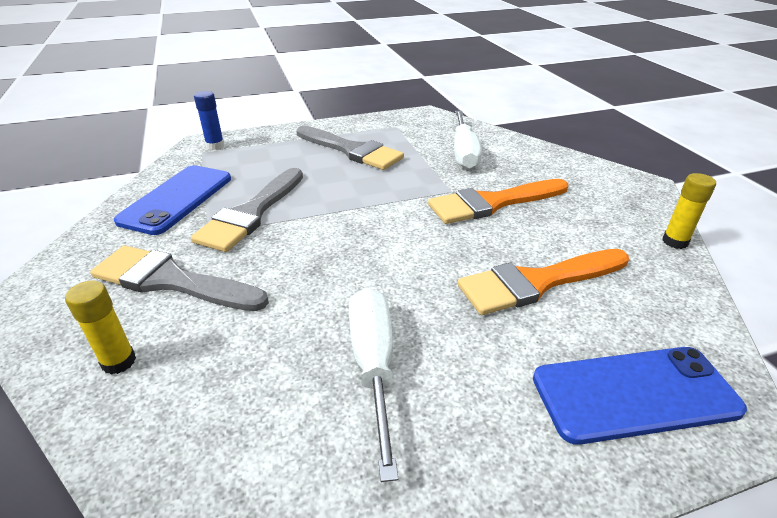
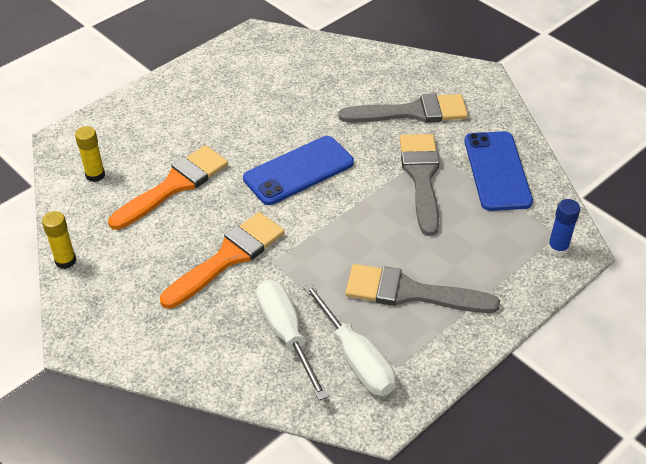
camera: 155 degrees right, 10 degrees up
(119, 362) = (384, 70): yellow glue stick -> yellow glue stick (95, 175)
(374, 366) = (254, 107): white screwdriver -> white screwdriver (356, 358)
(634, 393) = (113, 135): blue phone -> blue phone (299, 171)

